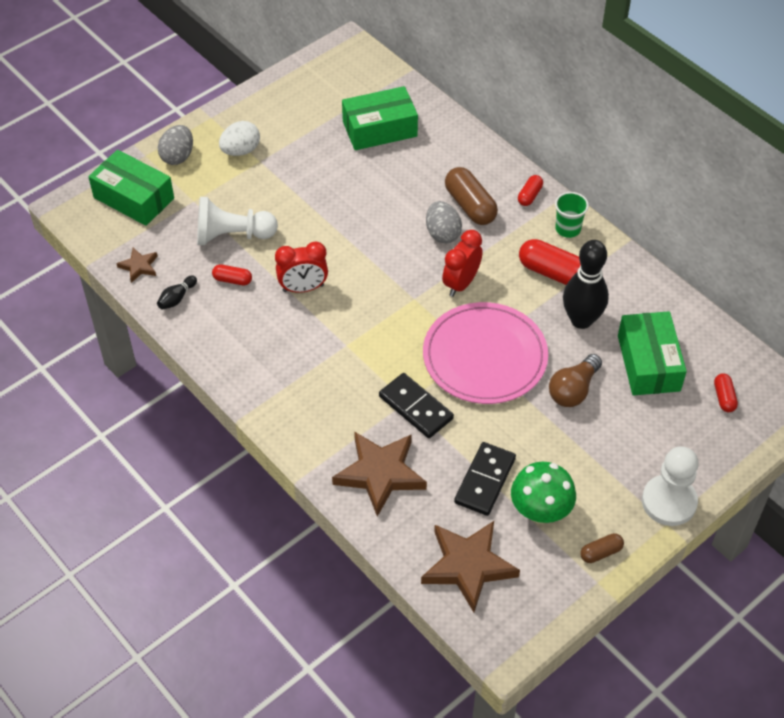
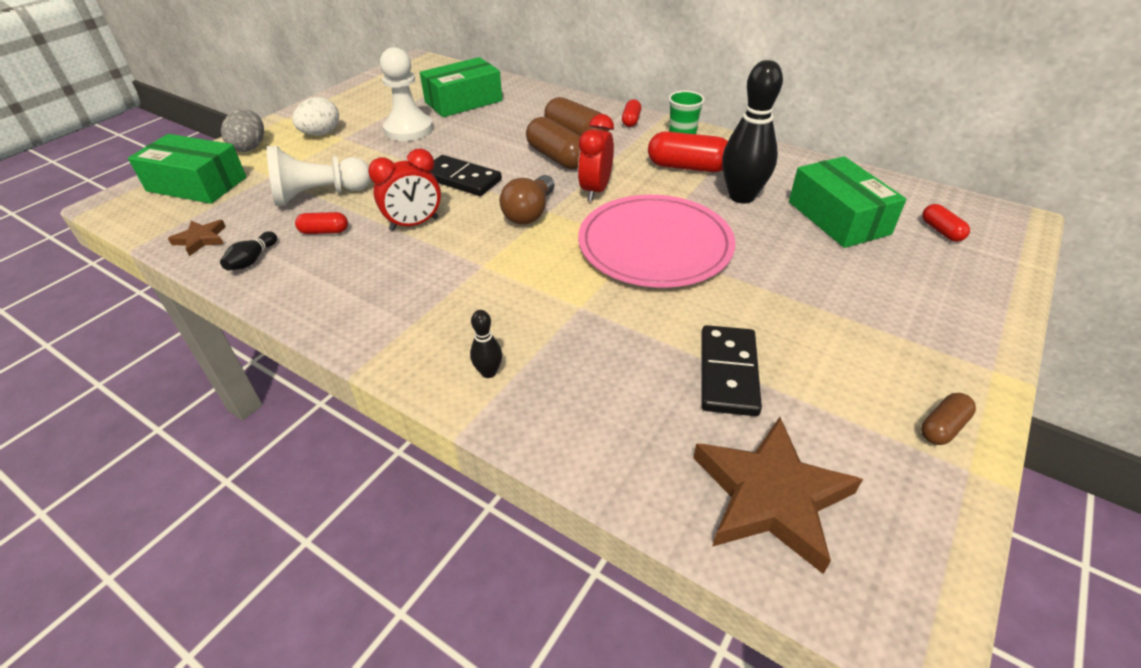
camera: 15 degrees left, 10 degrees down
(327, 440) = (488, 372): none -> black bowling pin
(380, 474) = (580, 397): brown star -> none
(415, 407) = (595, 310): black domino -> black domino (461, 179)
(442, 233) = (557, 158): grey egg -> brown capsule
(540, 511) = (825, 393): green mushroom -> none
(573, 390) = (775, 256): brown light bulb -> brown light bulb (529, 213)
(669, 502) = (974, 344): white pawn -> white pawn (409, 129)

